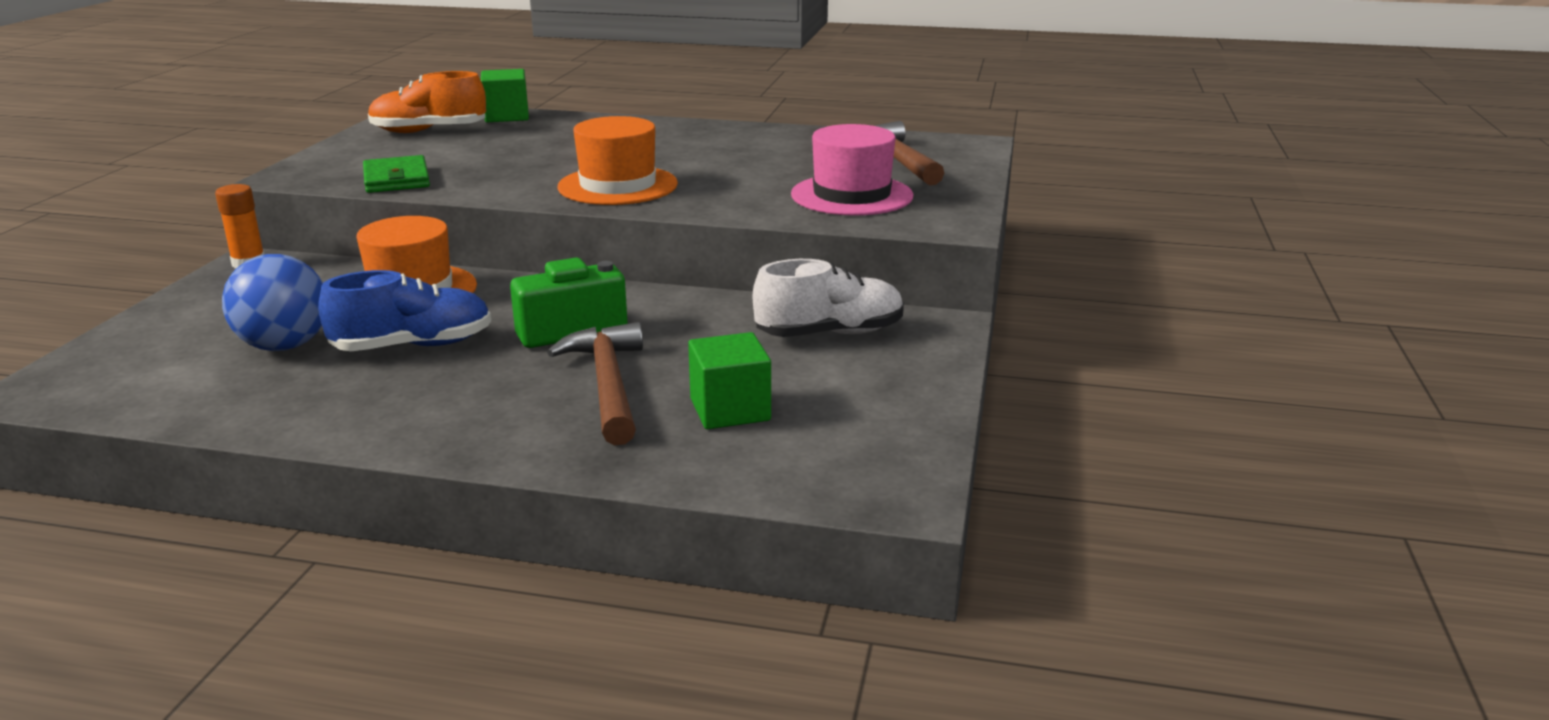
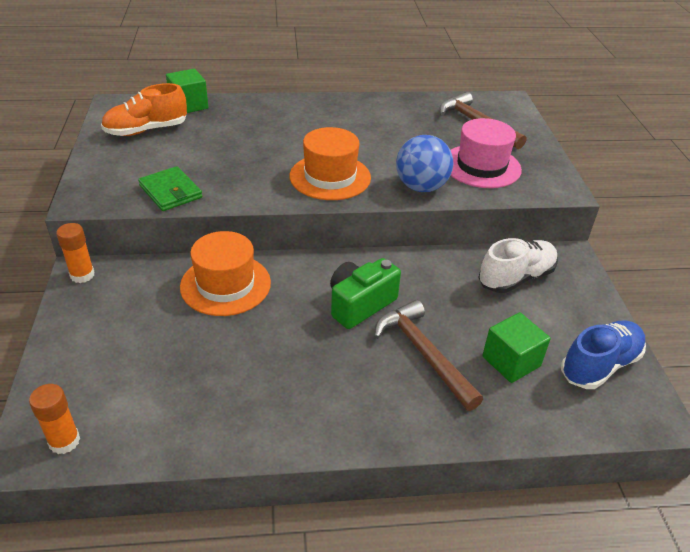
camera: 20 degrees left, 15 degrees up
(77, 390) = (64, 441): none -> orange glue stick
(284, 346) = (182, 360): blue ball -> blue ball (421, 187)
(413, 346) = (271, 342): blue shoe -> blue shoe (599, 365)

